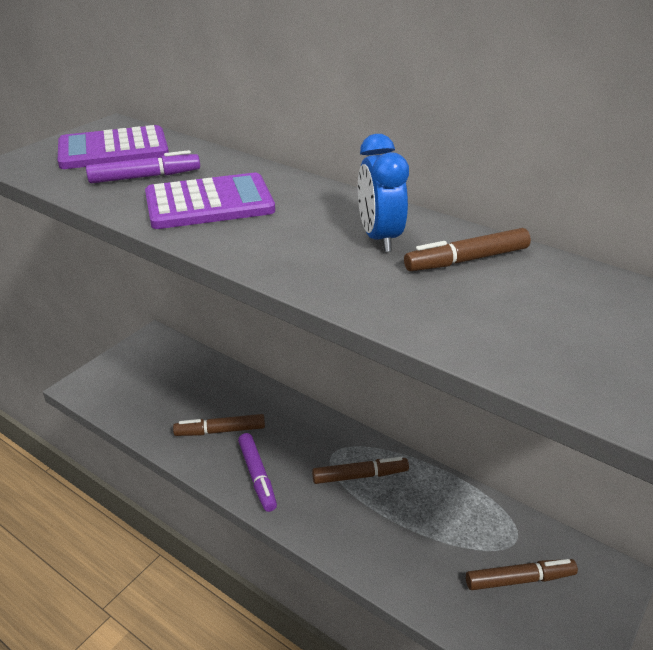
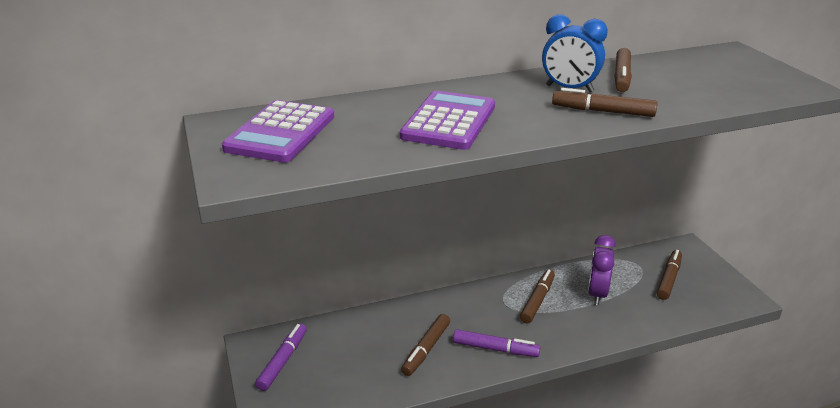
camera: 55 degrees left, 5 degrees down
(145, 177) = (363, 132): purple marker -> purple marker (283, 361)
(337, 274) = (603, 111): none -> brown marker
(419, 520) = (597, 294): none -> purple clock

